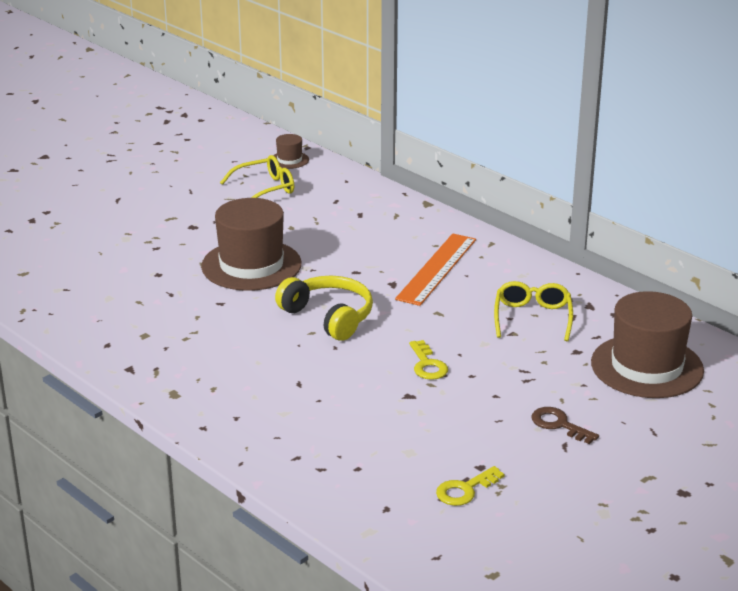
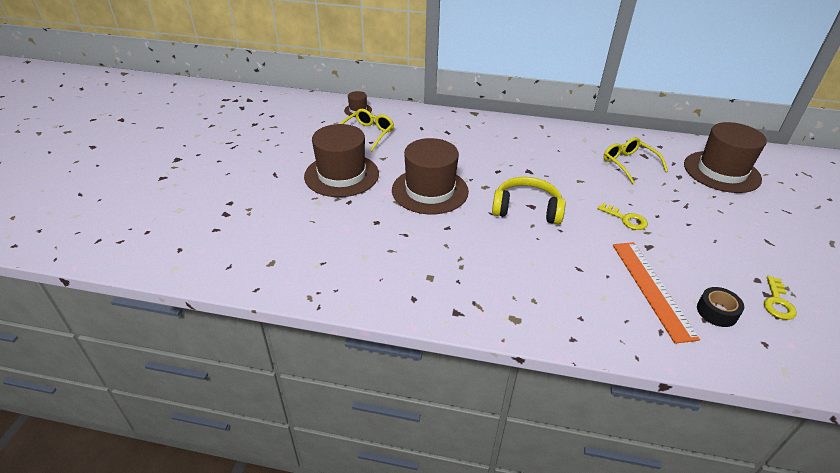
camera: 35 degrees left, 10 degrees up
(181, 221) = (341, 175): none -> brown hat
(382, 469) = (716, 312): none -> black tape
(437, 269) = (538, 152): orange ruler -> orange ruler (652, 288)
(559, 425) = (744, 228): brown key -> none

